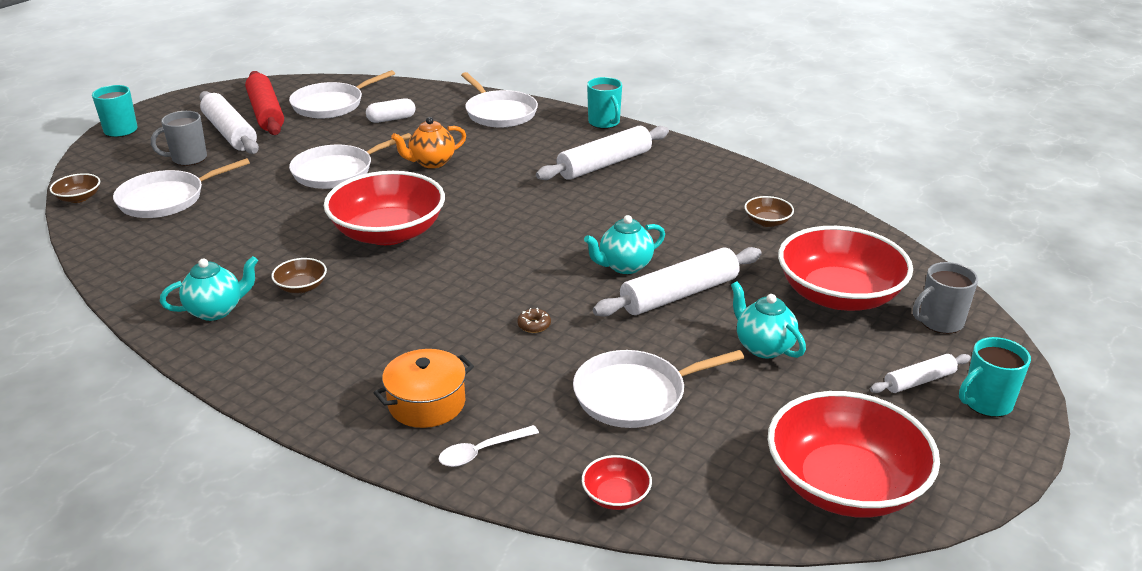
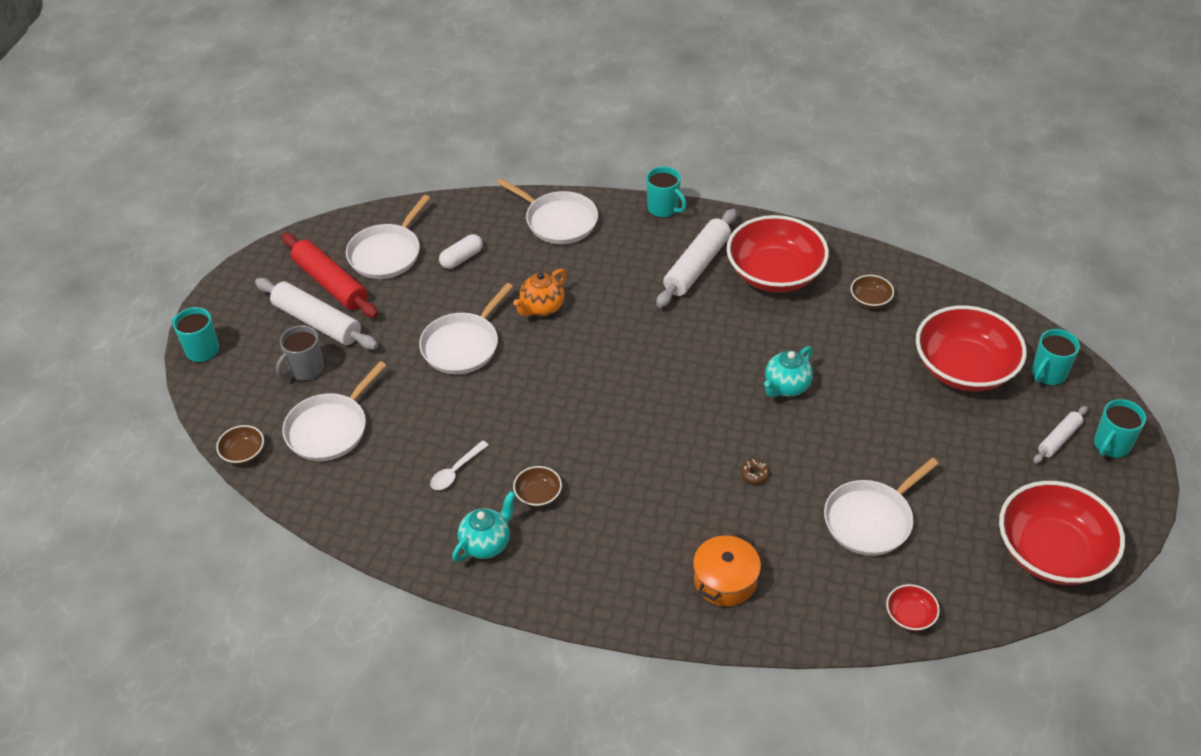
camera: 20 degrees left, 15 degrees up
(388, 233) = (566, 408): red bowl -> red bowl (774, 273)
(481, 452) = (794, 611): white spoon -> white spoon (455, 471)
(679, 294) = (846, 405): white rolling pin -> none
(763, 347) = (936, 441): turquoise teapot -> none
(939, 322) = (1048, 374): grey mug -> turquoise mug

